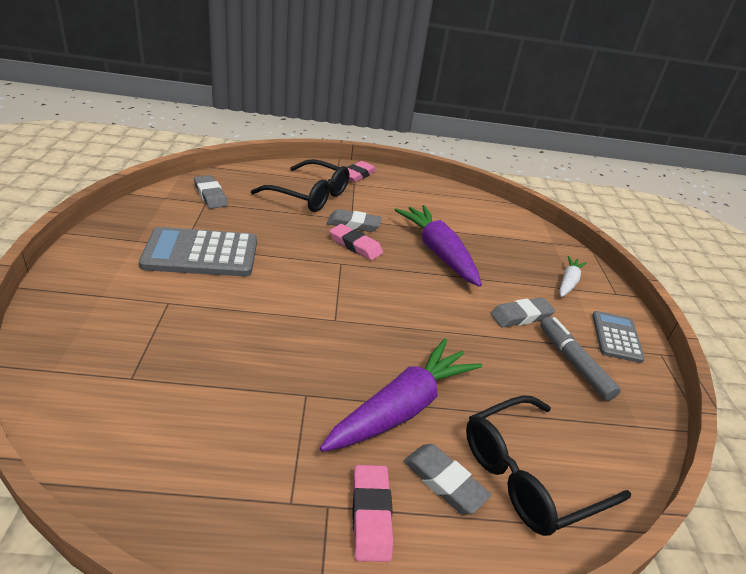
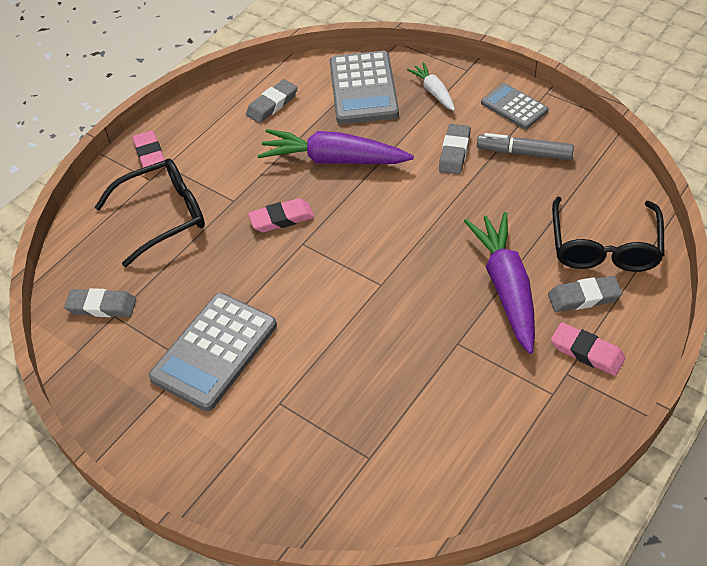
camera: 45 degrees left, 15 degrees up
(353, 224) = (244, 203): grey eraser -> grey eraser (272, 104)
(523, 245) = (363, 88): none -> grey calculator

